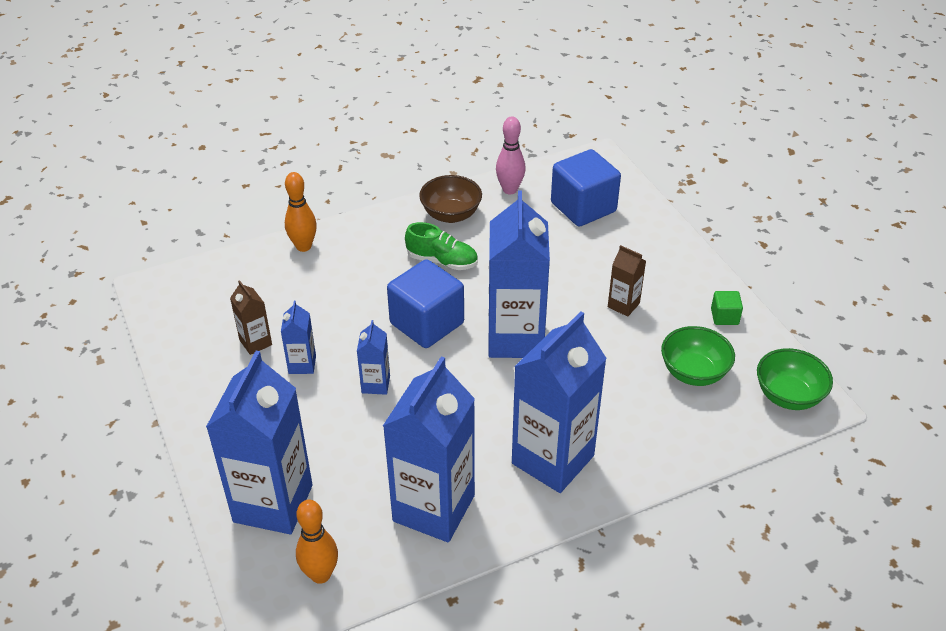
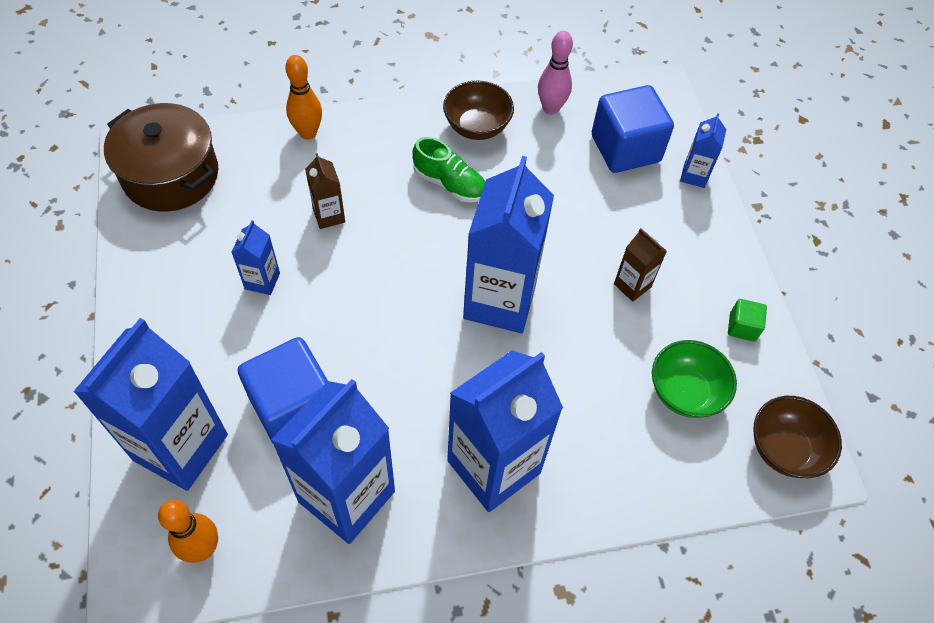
camera: 10 degrees right, 15 degrees up
(190, 301) = (171, 175): none -> brown pot
(255, 342) = (222, 242): brown carton -> brown carton (329, 215)
(375, 384) = (332, 324): blue carton -> blue carton (694, 175)
(427, 323) = (409, 260): blue cube -> blue cube (293, 406)
(788, 396) = (784, 449): green bowl -> brown bowl

